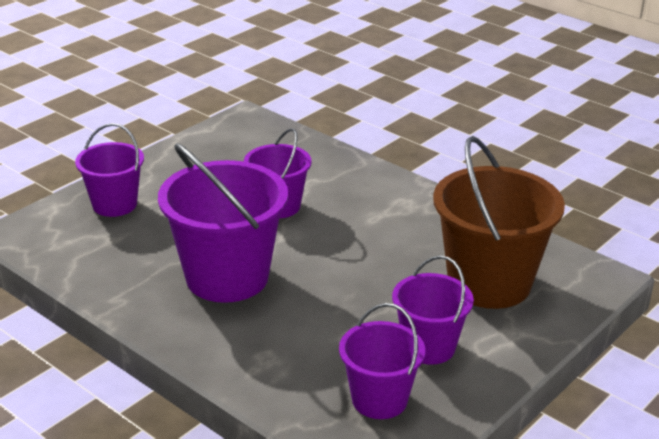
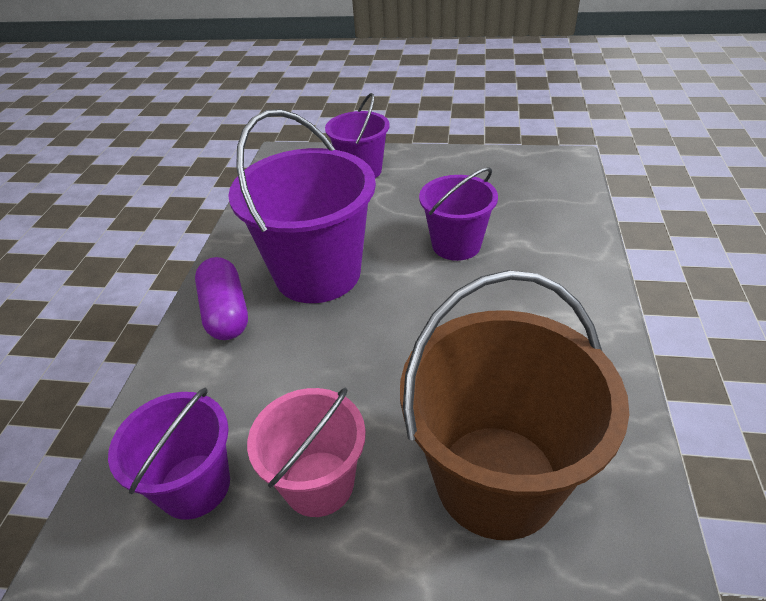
camera: 60 degrees right, 10 degrees up
(215, 336) = (226, 312): none -> purple capsule
(429, 347) = (319, 483): purple bucket -> pink bucket

